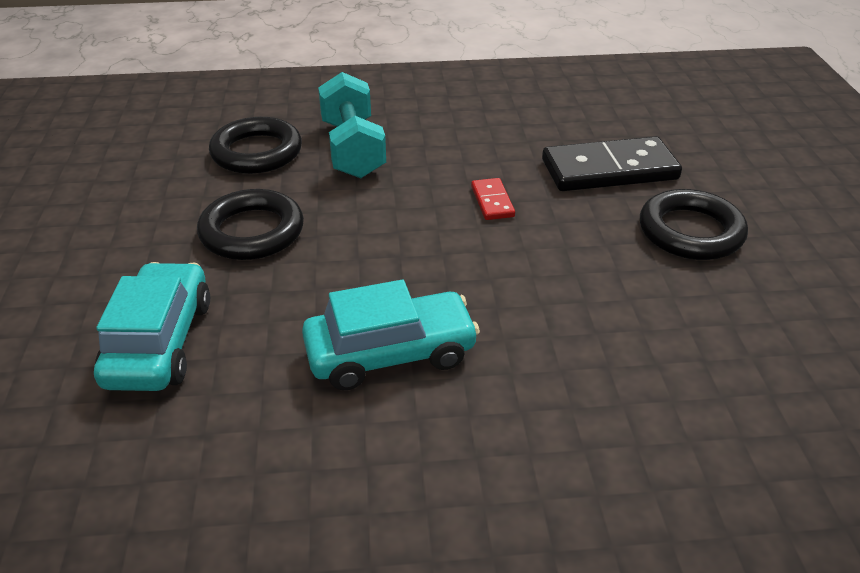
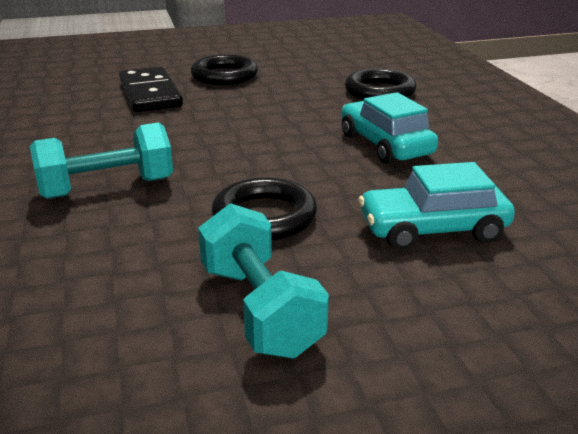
camera: 100 degrees left, 10 degrees down
(115, 217) = (260, 309): none -> turquoise dumbbell
(257, 152) = (108, 241): black ring -> black ring (379, 91)
(492, 201) = (197, 126): red domino -> none

